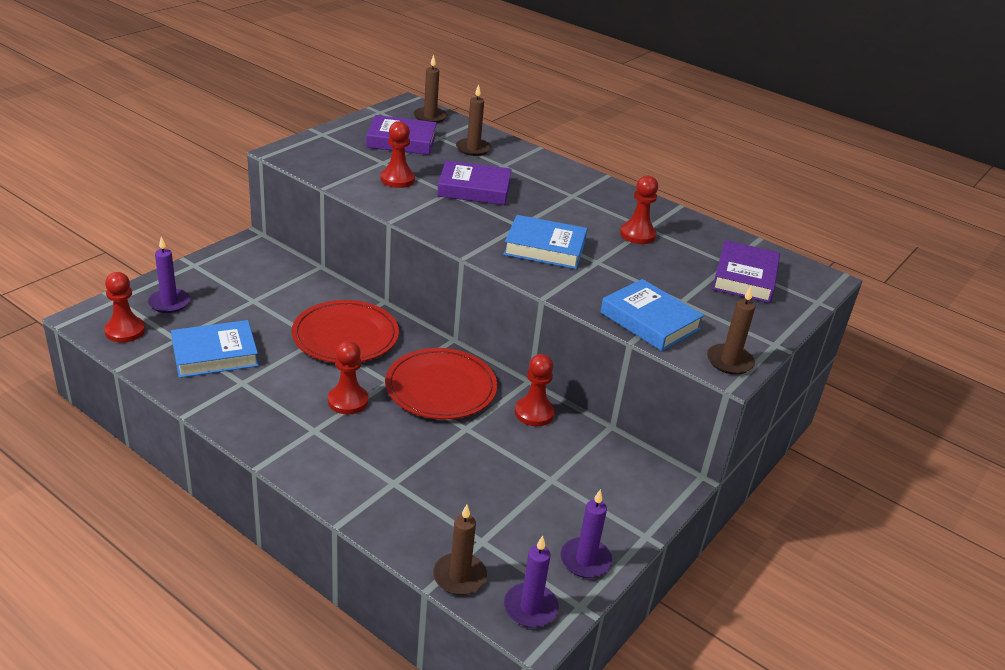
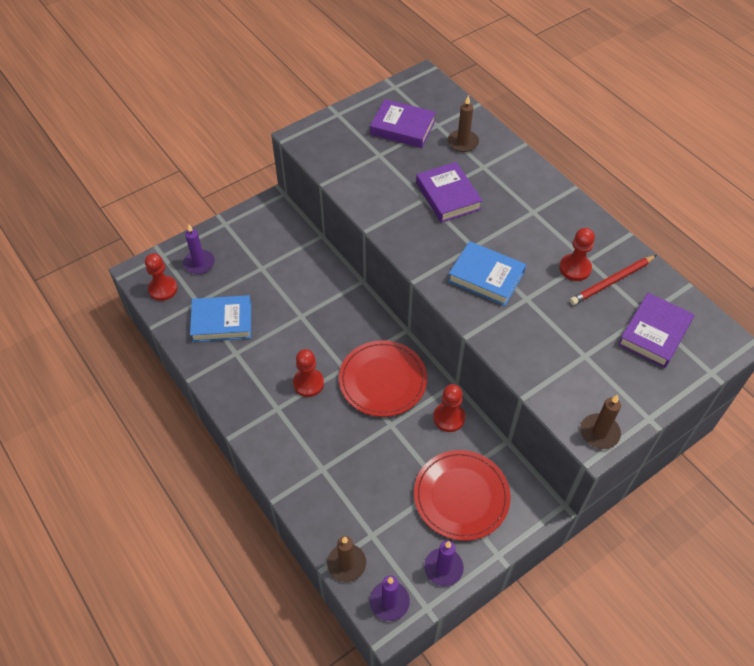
camera: 20 degrees right, 20 degrees up
(345, 336) = (323, 315): red plate -> red plate (461, 496)
(397, 179) = (385, 178): red pawn -> none
(430, 117) = (437, 96): brown candle -> none
(474, 189) = (448, 196): purple book -> purple book turned 45 degrees clockwise
(649, 321) = (547, 376): blue book -> none
(681, 242) = (612, 282): none -> red pencil

